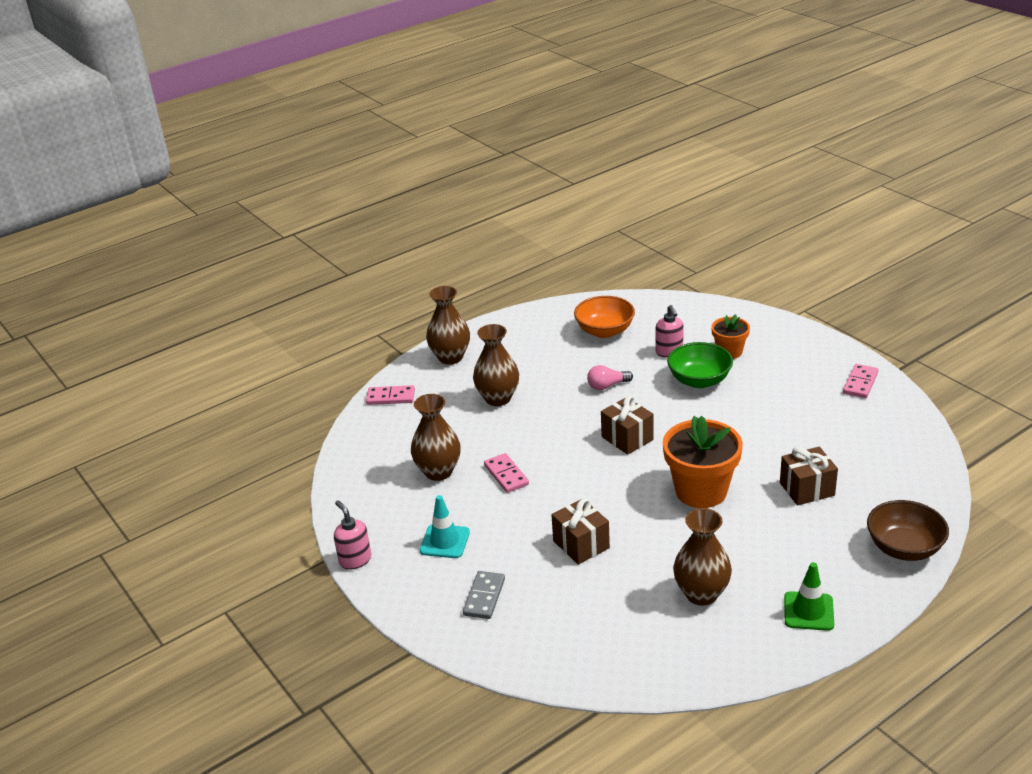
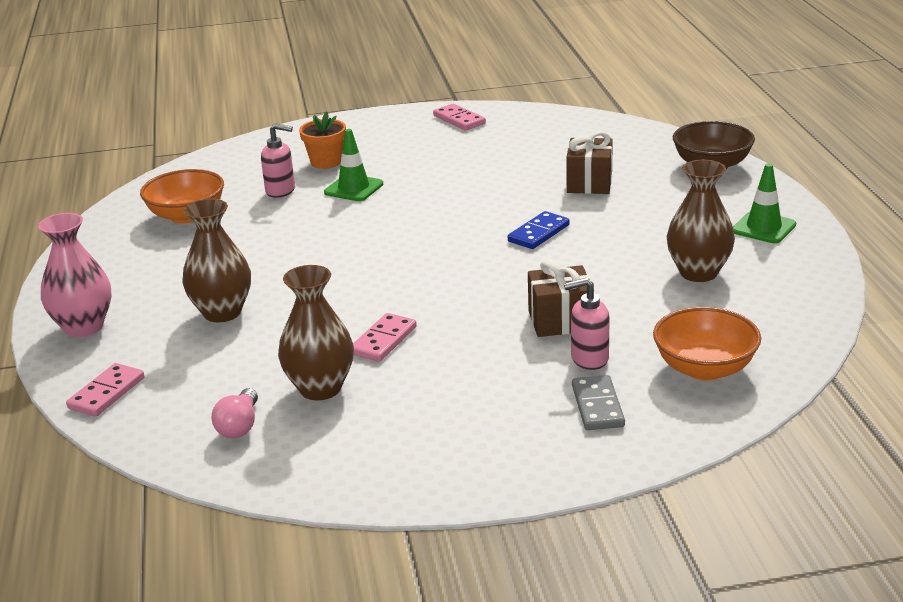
camera: 65 degrees left, 5 degrees down
(355, 560) = (435, 496): pink soap dispenser -> pink soap dispenser (589, 359)
(445, 541) = (467, 413): turquoise traffic cone -> none
(450, 357) = (84, 327): brown vase -> pink vase
(484, 597) = (598, 406): grey domino -> grey domino turned 45 degrees clockwise
(506, 475) = (383, 340): pink domino -> pink domino turned 60 degrees counterclockwise
(562, 636) = (704, 368): none -> orange bowl
(607, 386) = (293, 239): pink light bulb -> pink light bulb (239, 426)
(627, 438) = (404, 250): brown gift -> none
(699, 380) = (354, 188): green bowl -> green traffic cone
(701, 491) = (538, 233): orange flower pot -> blue domino

